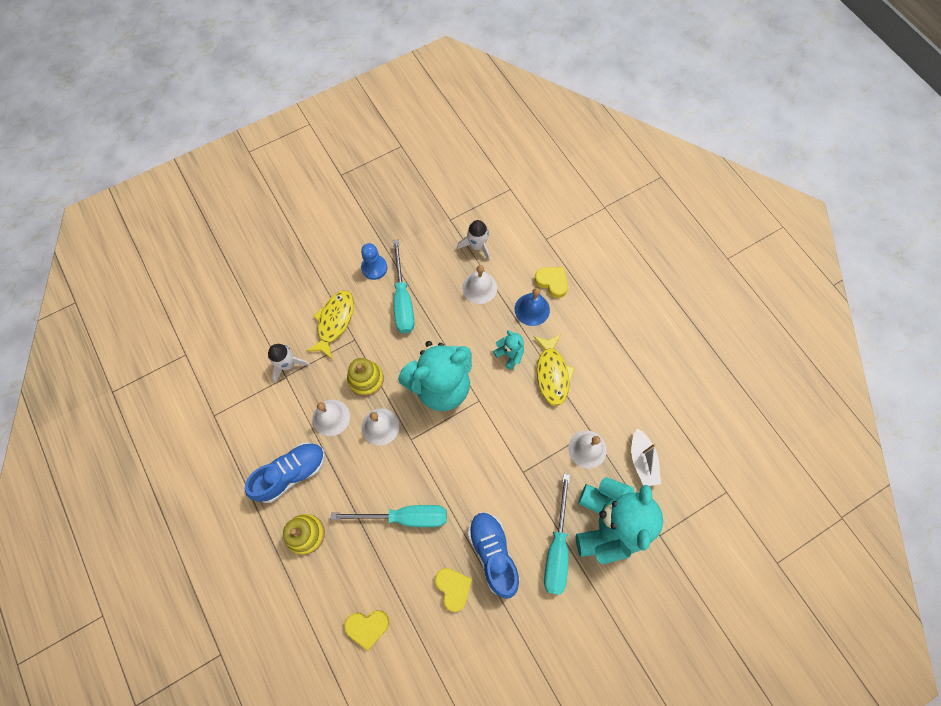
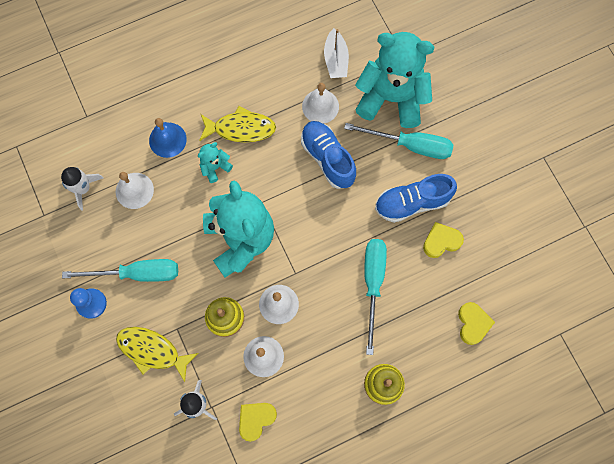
camera: 85 degrees left, 5 degrees up
(291, 474) = (320, 399): blue shoe -> blue shoe (328, 158)
(552, 282) = (139, 116): yellow heart -> yellow heart (256, 419)
(642, 461) = (336, 60): white boat -> white boat turned 90 degrees clockwise

